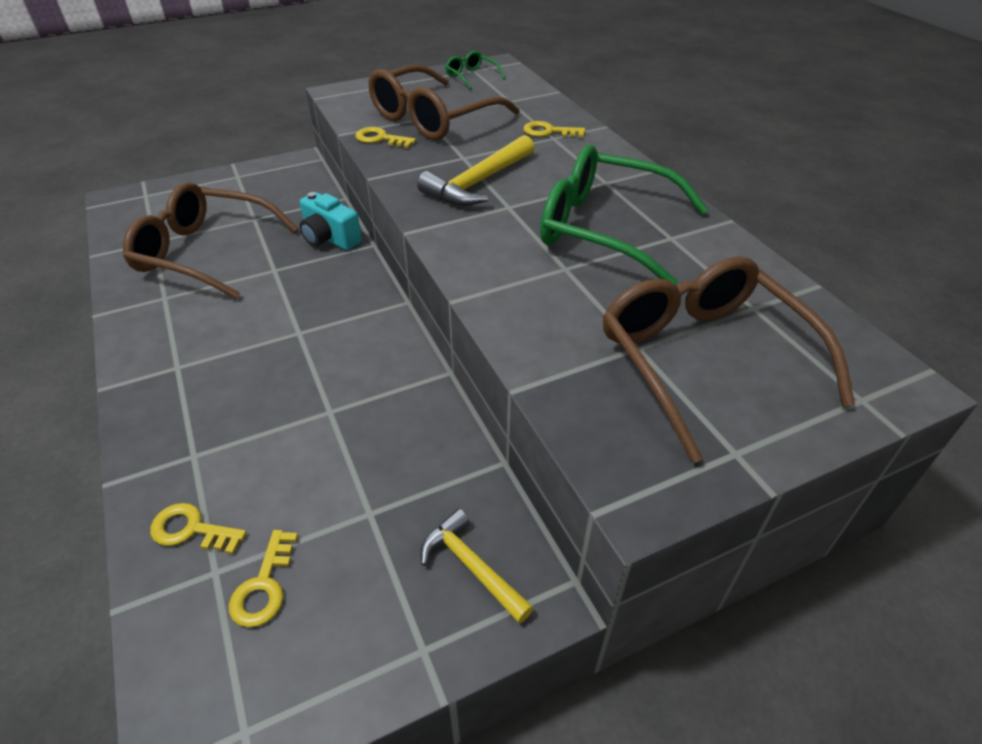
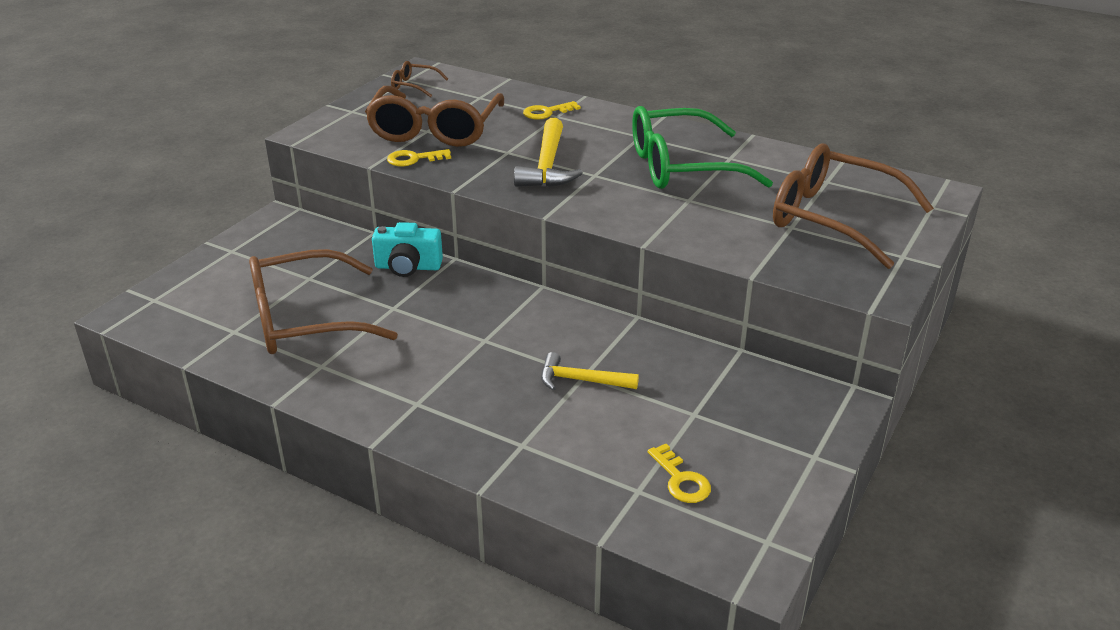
camera: 35 degrees left, 10 degrees down
(191, 529) = (588, 480): yellow key -> none
(471, 76) = (414, 86): green glasses -> brown glasses
(471, 566) = (790, 407): yellow hammer -> yellow hammer (581, 380)

